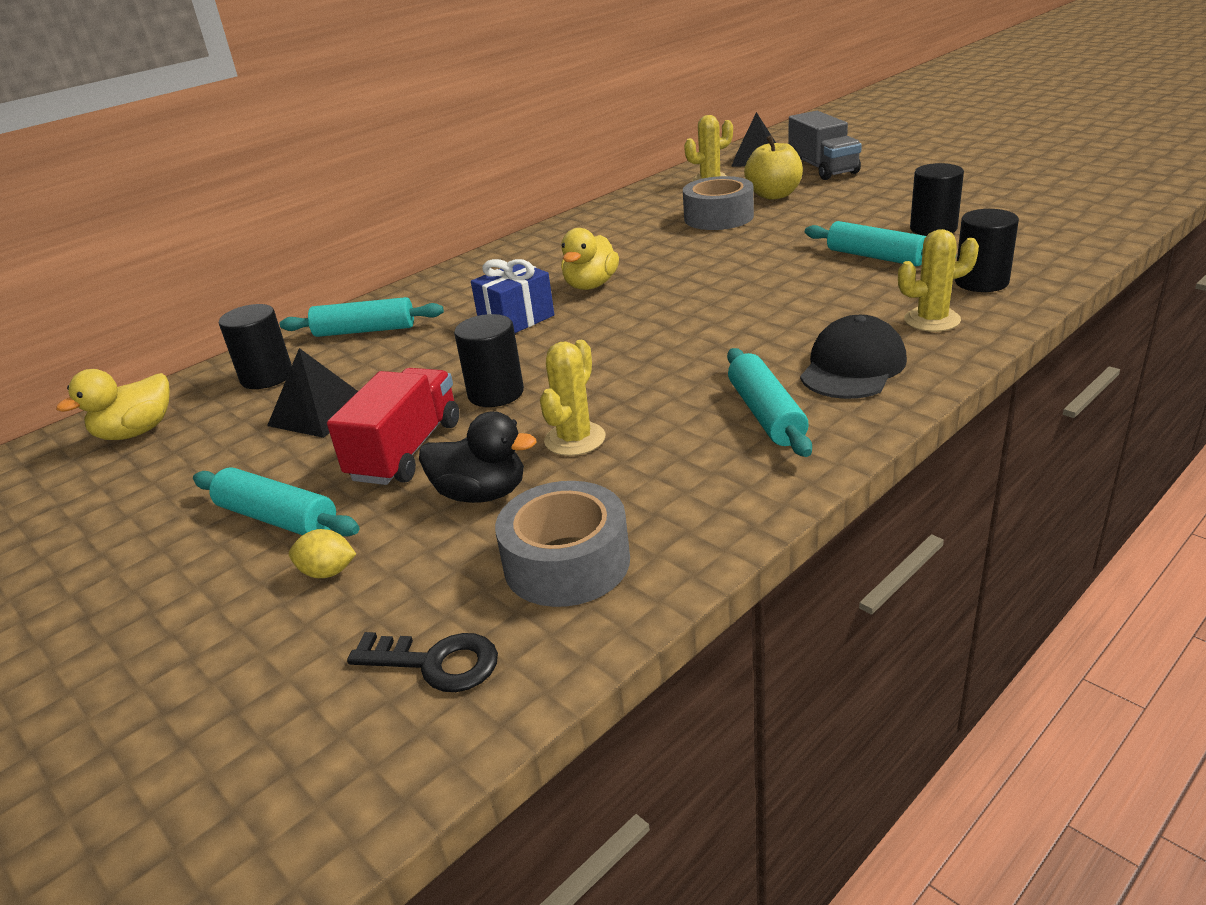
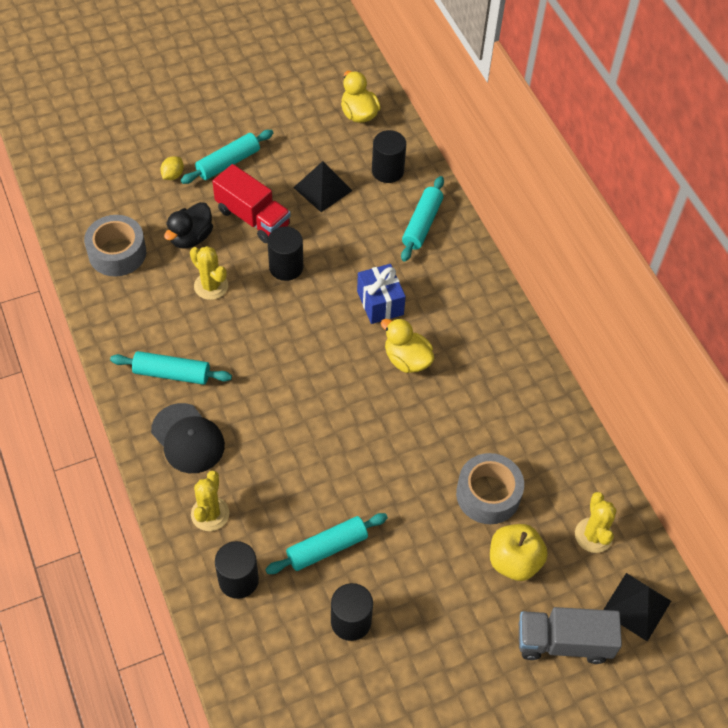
camera: 105 degrees right, 25 degrees up
(436, 663) = (91, 199): black key -> none

